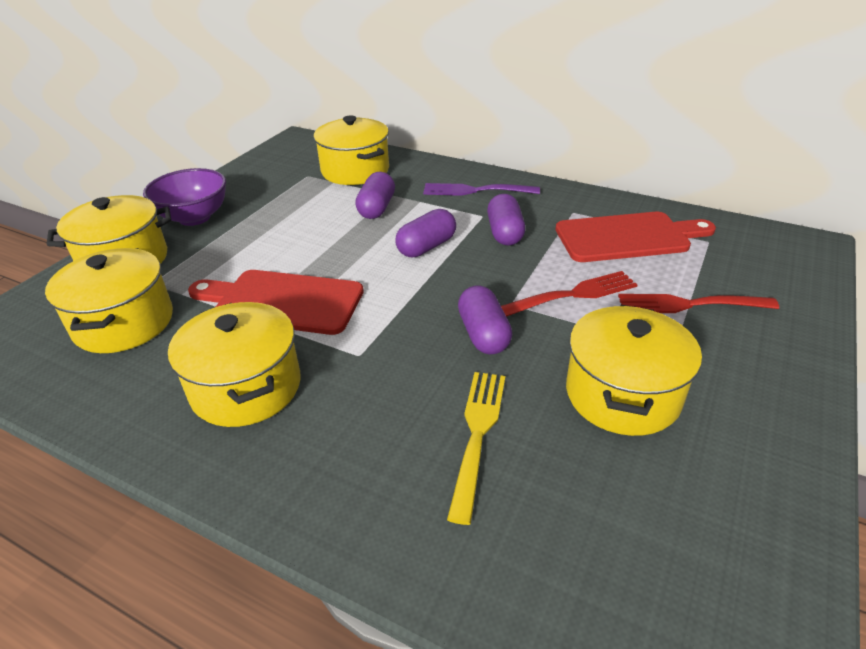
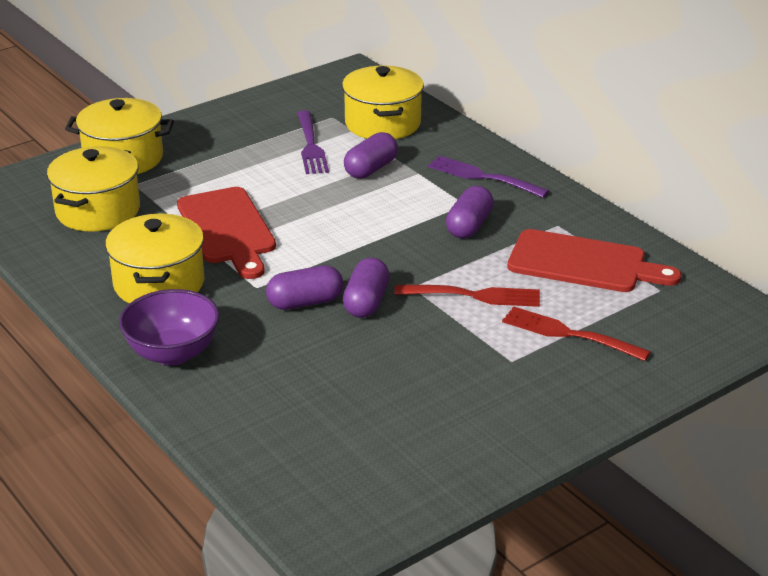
camera: 25 degrees right, 5 degrees down
(194, 217) = (201, 134): purple bowl -> purple bowl (173, 353)
(283, 301) = (227, 229): red cutting board -> red cutting board turned 150 degrees counterclockwise
(306, 202) = (310, 145): none -> purple fork
(426, 247) = (384, 218): purple capsule -> purple capsule (305, 302)
(478, 434) = (298, 364): yellow fork -> none
(622, 394) = (432, 375): yellow pot -> none

